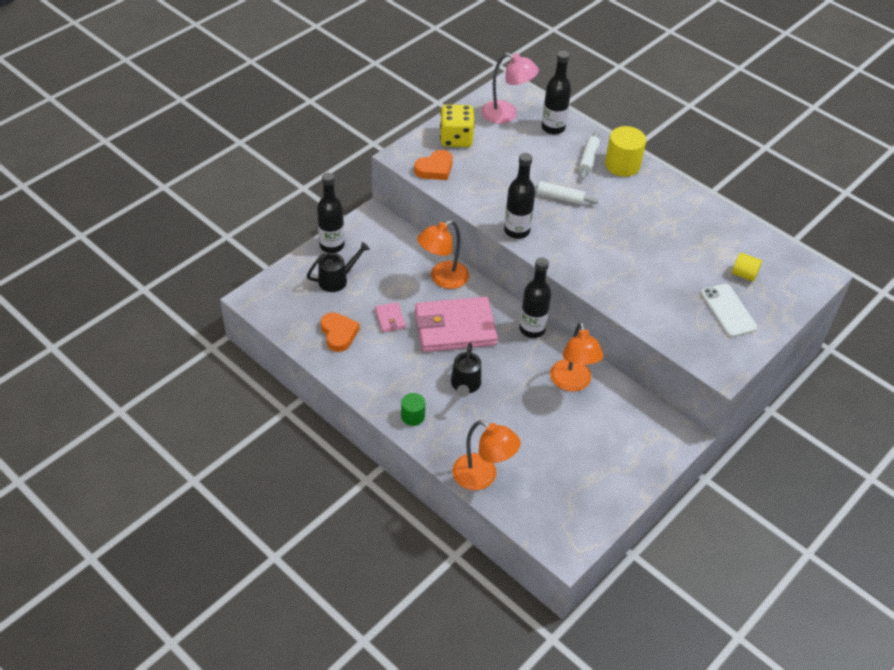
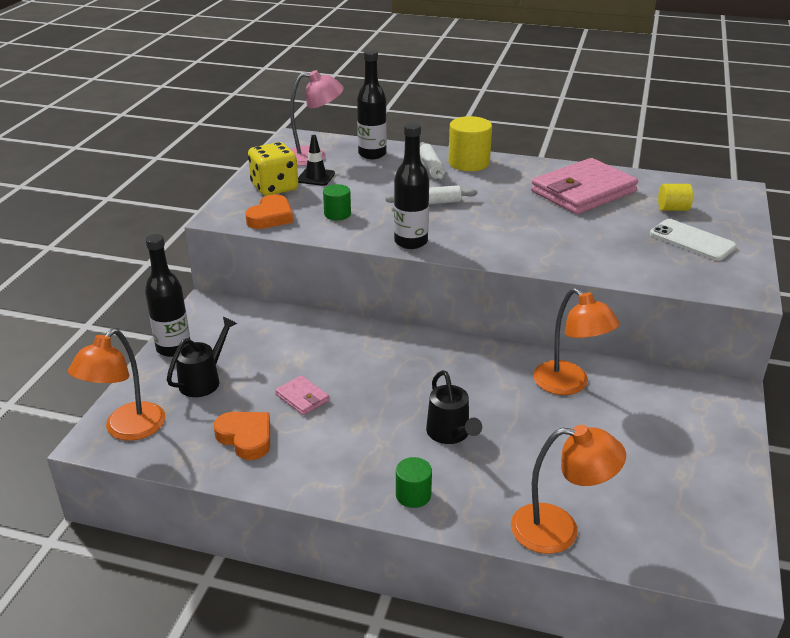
camera: 25 degrees left, 15 degrees down
(442, 279) = (336, 336): orange lamp -> orange lamp (127, 429)
(455, 328) = (390, 379): pink wallet -> pink wallet (583, 191)
(483, 183) = (337, 214): none -> green cylinder
(493, 138) = (316, 177): none -> black traffic cone
(532, 329) = (478, 349): black bottle -> none

